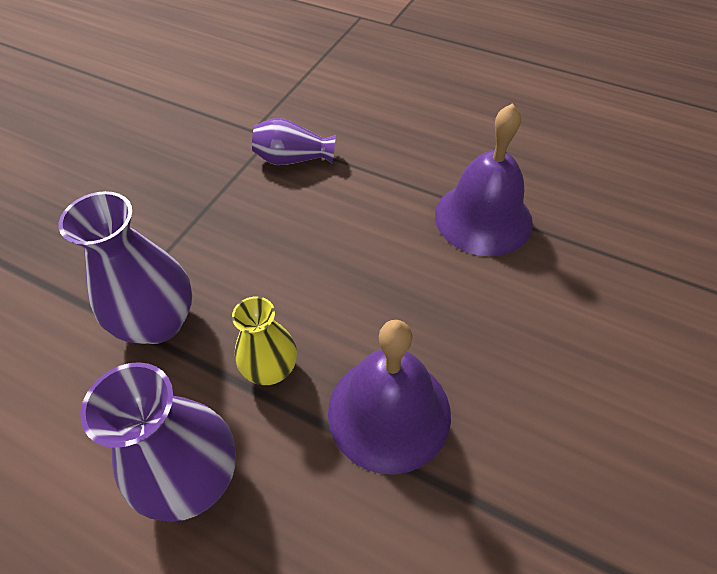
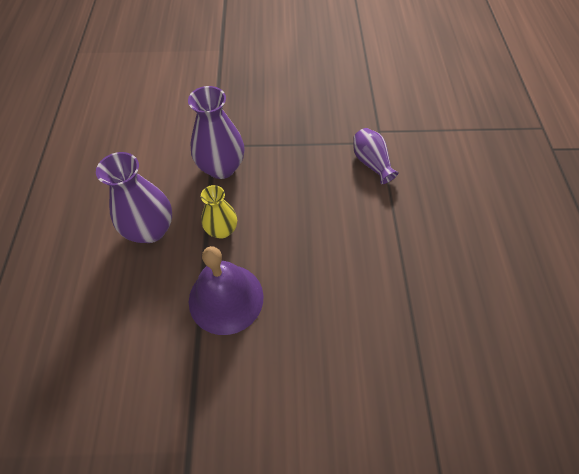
camera: 60 degrees right, 5 degrees up
(483, 218) = (400, 291): purple bell -> none

